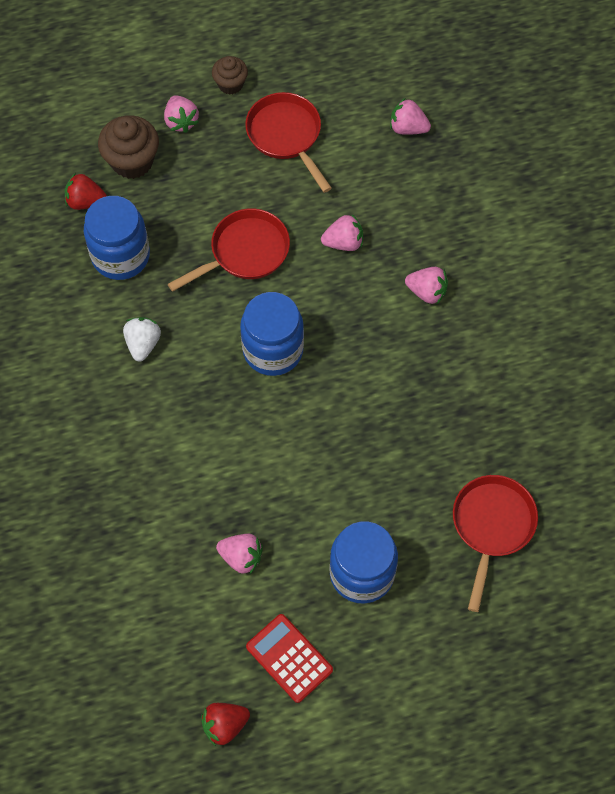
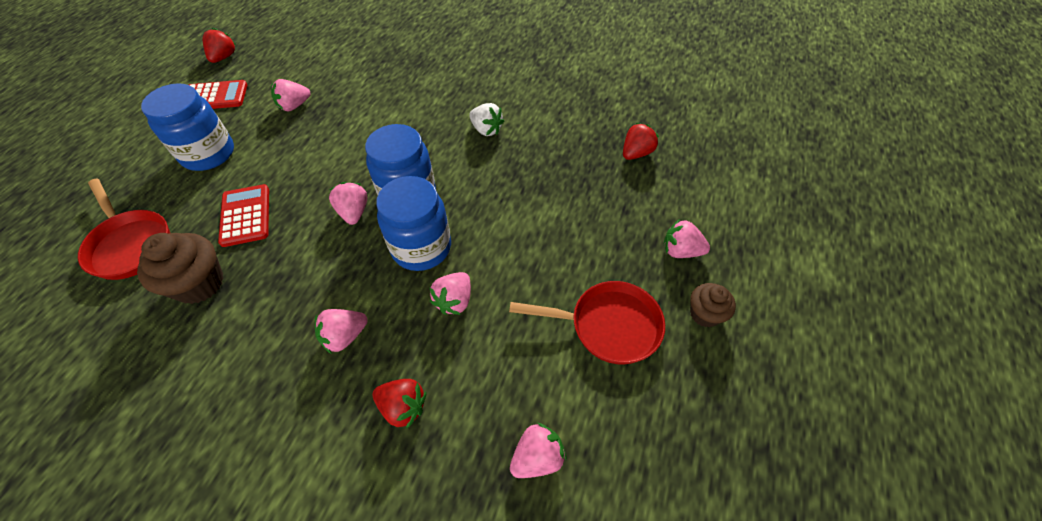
camera: 125 degrees right, 10 degrees down
(120, 256) = (570, 150): blue jar -> blue jar (421, 247)
(132, 161) = (657, 197): brown cupcake -> brown cupcake (199, 283)
(245, 252) = (508, 224): red pan -> none
(323, 378) = (354, 212): none -> pink strawberry
(394, 463) = (246, 215): none -> red calculator
(440, 219) = (403, 407): none -> red strawberry

